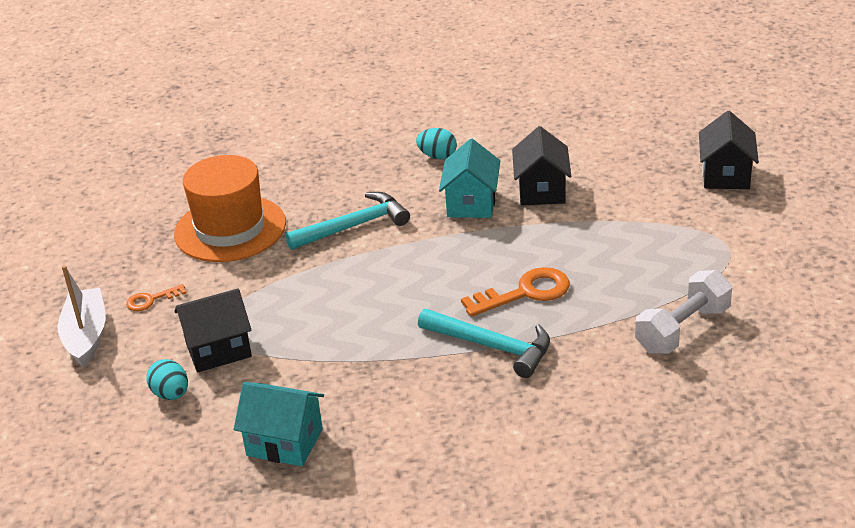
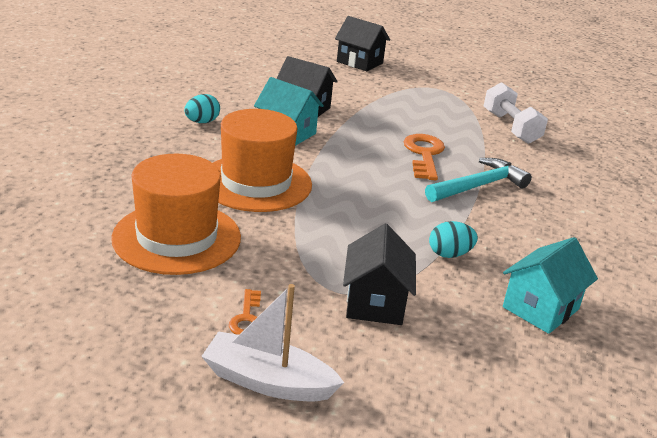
camera: 70 degrees left, 5 degrees down
(171, 394) = (425, 351): turquoise egg -> turquoise egg (449, 254)
(353, 226) = (256, 183): turquoise hammer -> orange hat

